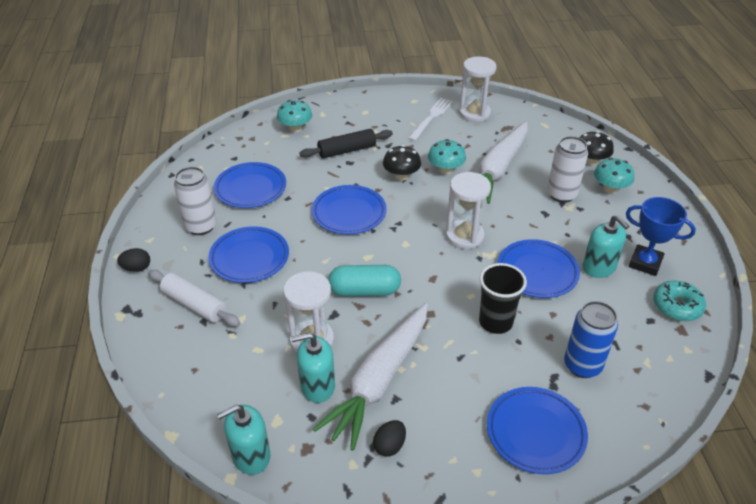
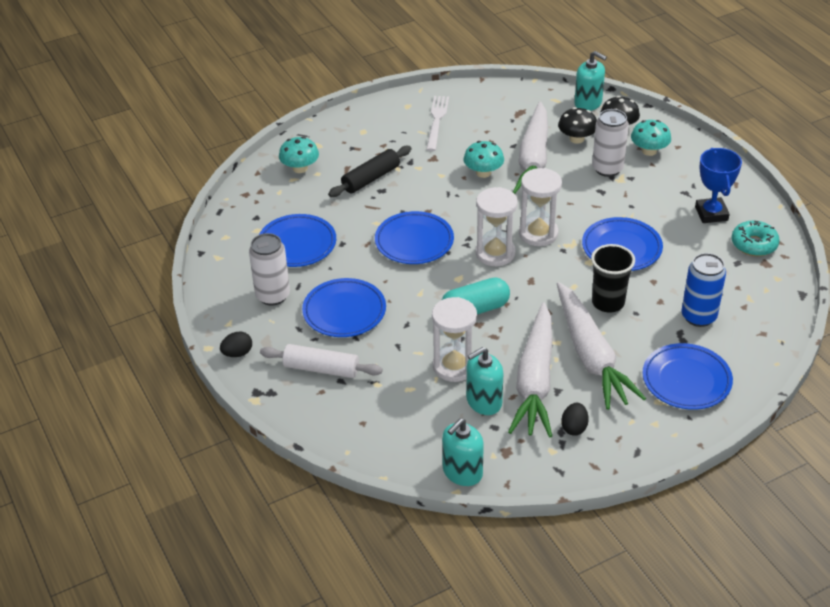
camera: 20 degrees left, 0 degrees up
(401, 176) = (443, 190): black mushroom -> black mushroom (576, 139)
(449, 372) = (590, 355): none -> white carrot
(474, 113) = (478, 105): white hourglass -> white hourglass (495, 253)
(599, 267) = (673, 229): turquoise soap dispenser -> turquoise soap dispenser (588, 103)
(645, 263) = (711, 213): blue trophy -> blue trophy turned 75 degrees clockwise

